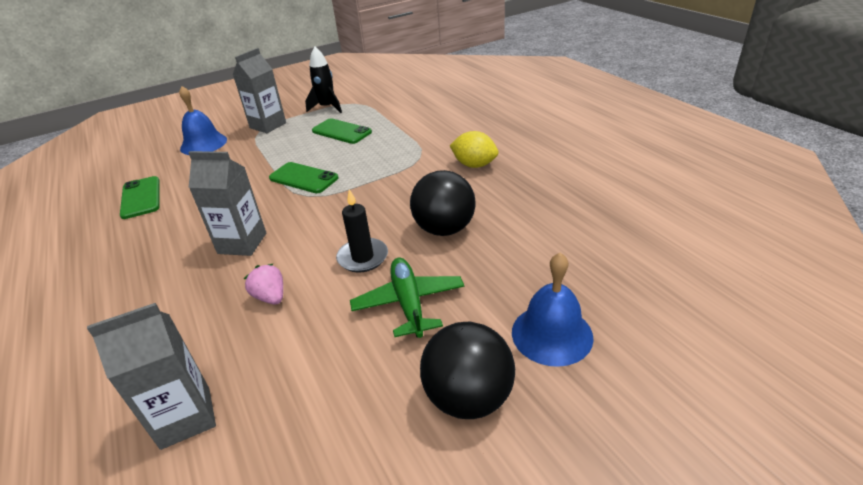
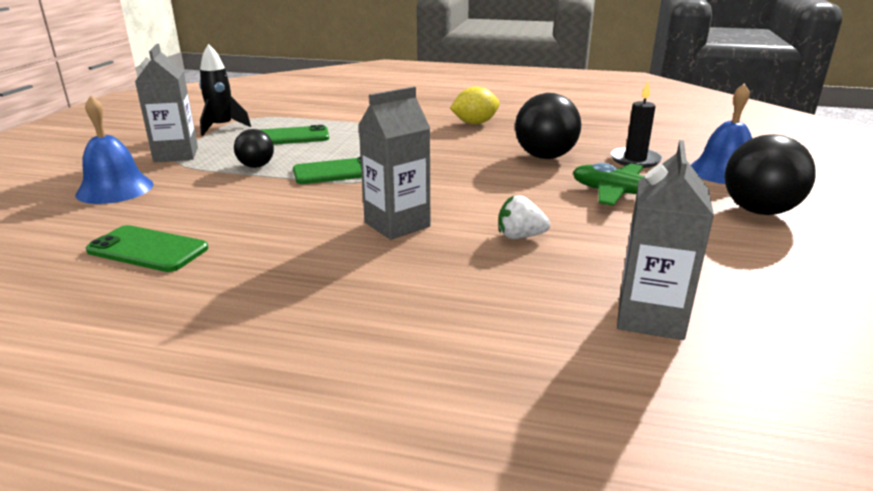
camera: 50 degrees left, 10 degrees down
(270, 297) = (520, 236): pink strawberry -> white strawberry
(280, 153) = (256, 166): none -> black ball
(363, 257) = (529, 190): black candle -> black candle (635, 160)

